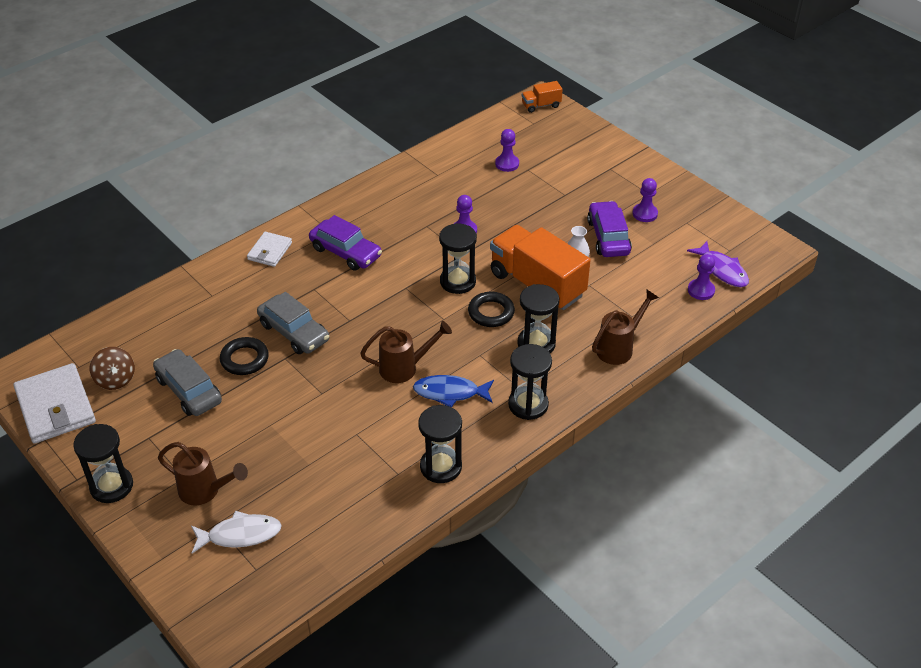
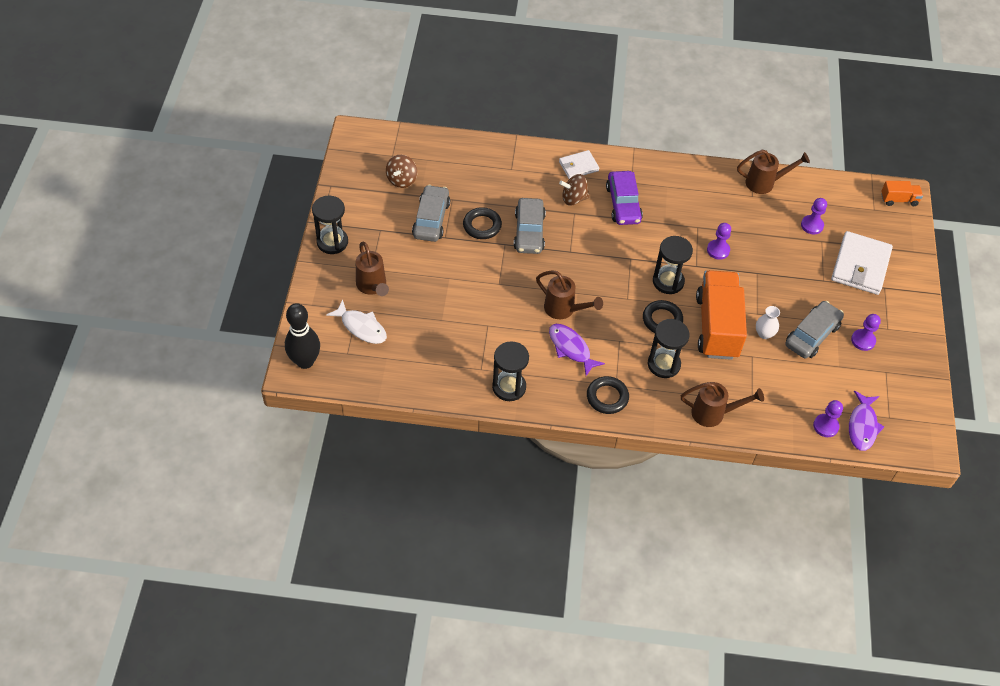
camera: 45 degrees right, 10 degrees up
(56, 407) = (356, 171): white wallet -> white wallet (860, 266)
(222, 614) = (305, 361): none -> black bowling pin
(298, 278) = (573, 198): none -> brown spinning top
(435, 159) = (765, 183): none -> brown watering can
(450, 393) = (571, 348): blue fish -> purple fish
(528, 405) = (607, 397): black hourglass -> black ring
(541, 105) = (899, 200): orange truck -> orange truck turned 150 degrees clockwise
(608, 237) = (812, 335): purple car -> grey car

